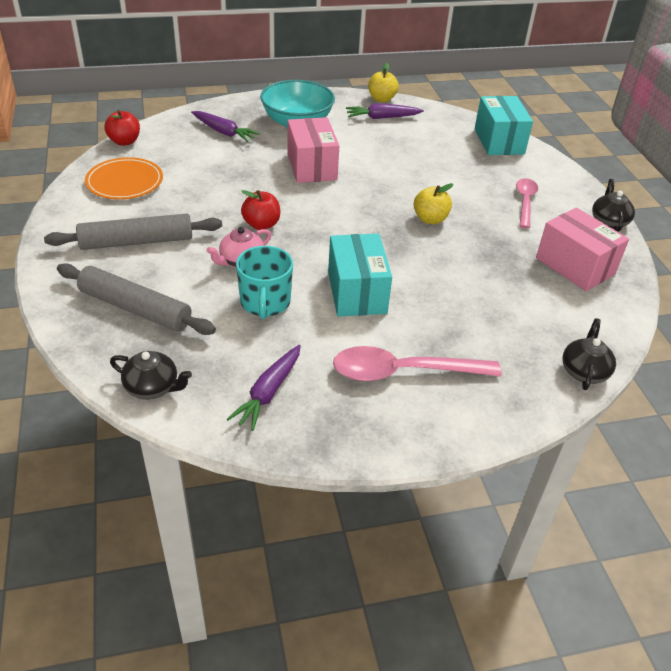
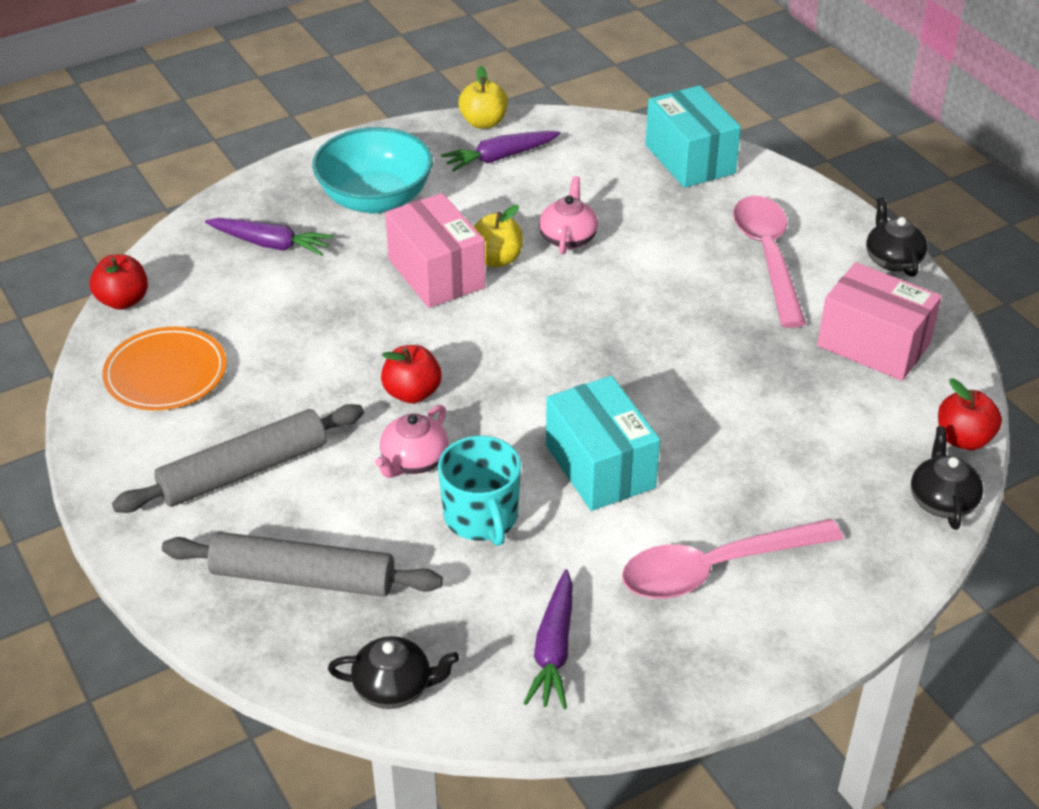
camera: 15 degrees left, 0 degrees up
(402, 165) = (568, 238): none -> pink teapot
(430, 219) = (648, 320): yellow apple -> yellow apple (496, 259)
(525, 202) = (768, 257): pink spoon -> pink spoon, size x1.58
(616, 336) = (963, 439): none -> red apple

